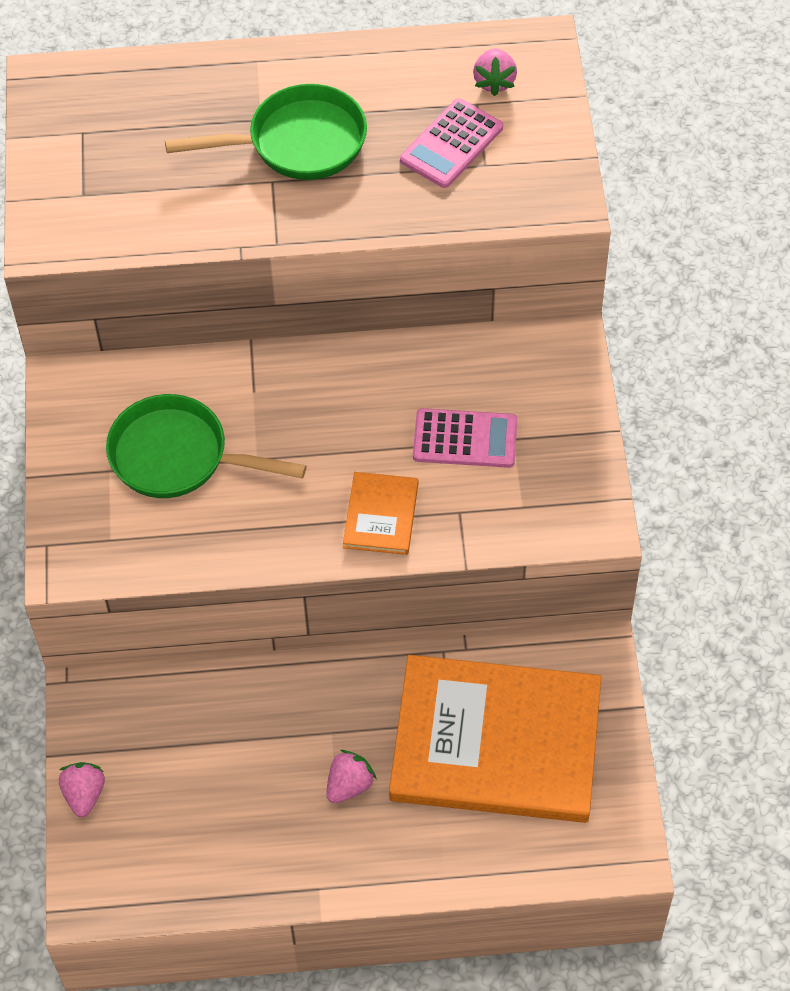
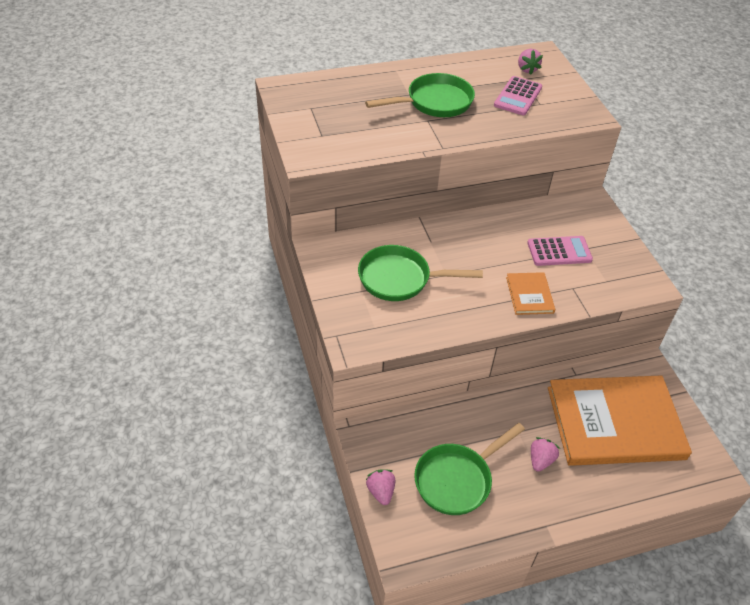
camera: 15 degrees left, 10 degrees down
(207, 795) = (457, 479): none -> green pan

